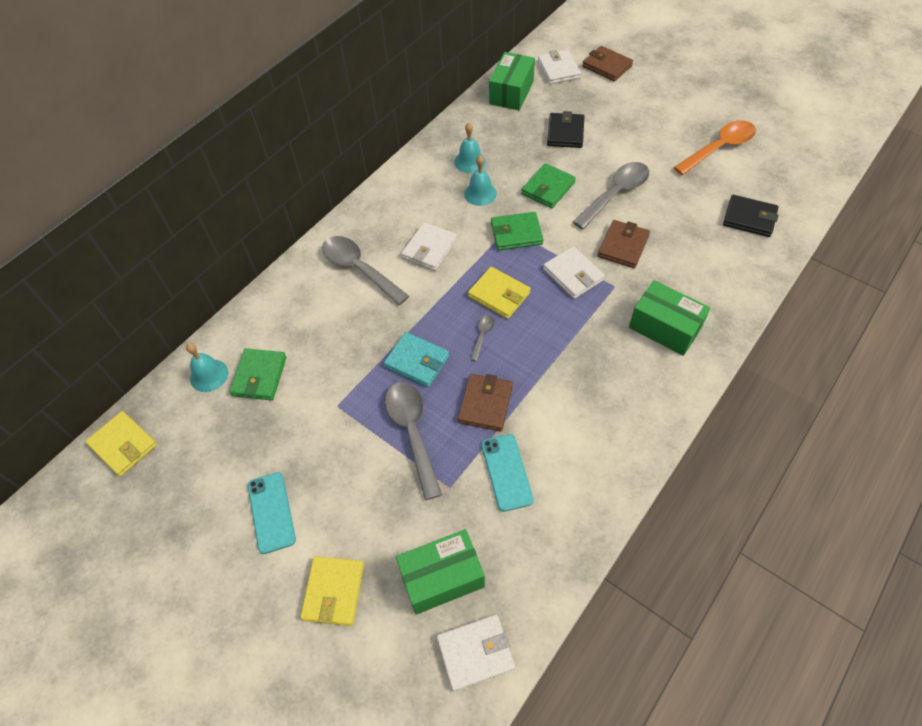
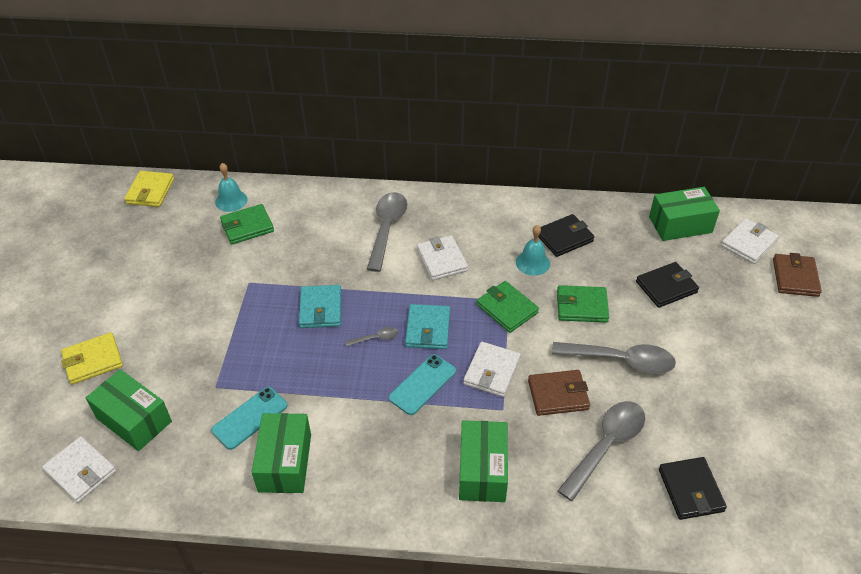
camera: 55 degrees right, 10 degrees down
(271, 512) = (138, 293): turquoise phone -> turquoise phone (422, 384)
(412, 432) = (252, 339): grey spoon -> grey spoon (606, 445)
(429, 249) = (442, 260): white wallet -> white wallet turned 75 degrees clockwise
(470, 161) = (564, 238): turquoise bell -> black wallet
(485, 404) = (307, 373): brown wallet -> none
(499, 295) = (428, 329): yellow wallet -> turquoise wallet
(574, 464) = (285, 462): none -> green box
(719, 148) = (771, 422): orange spoon -> none

